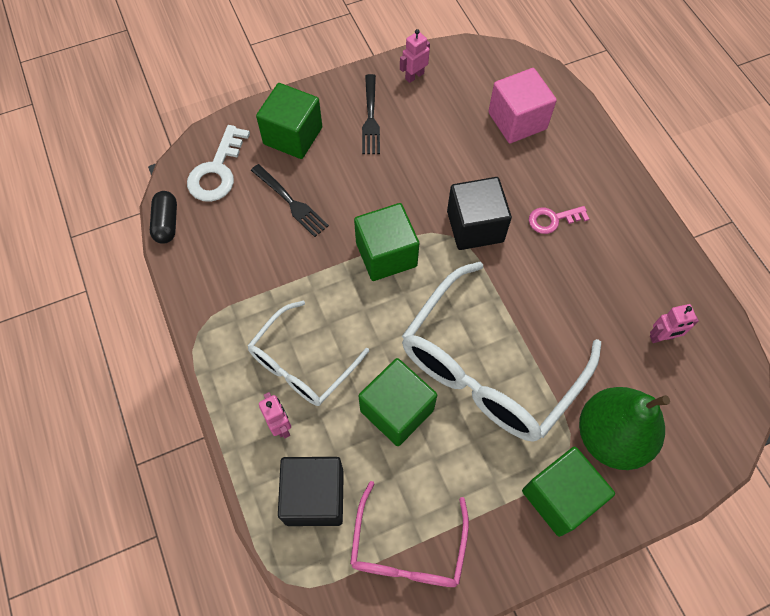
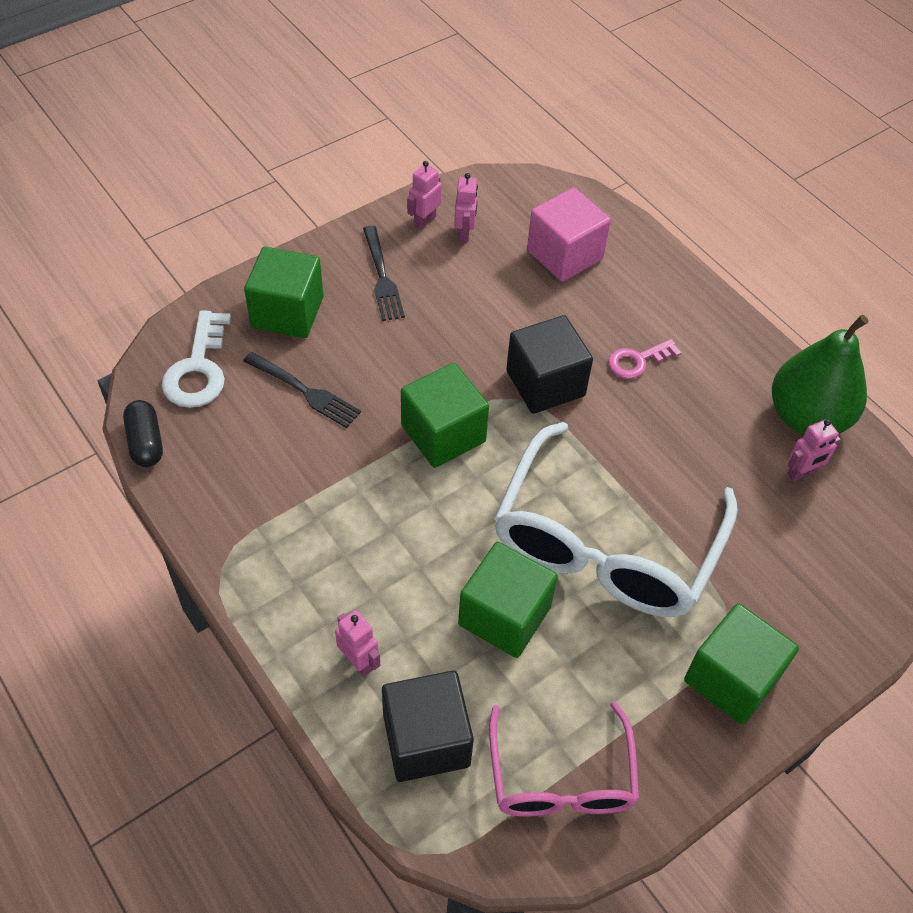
camera: 15 degrees left, 10 degrees down
(301, 364) = (368, 583): white glasses -> none
(443, 91) = (465, 233): none -> pink robot
(611, 436) = (773, 597): green pear -> green pear (807, 417)

